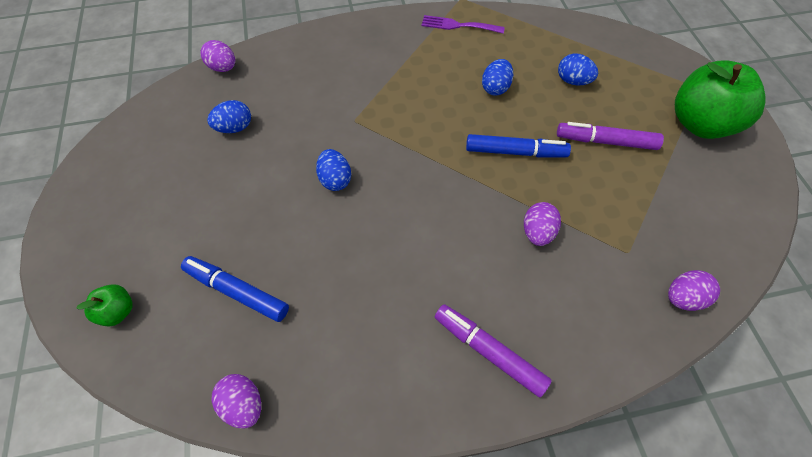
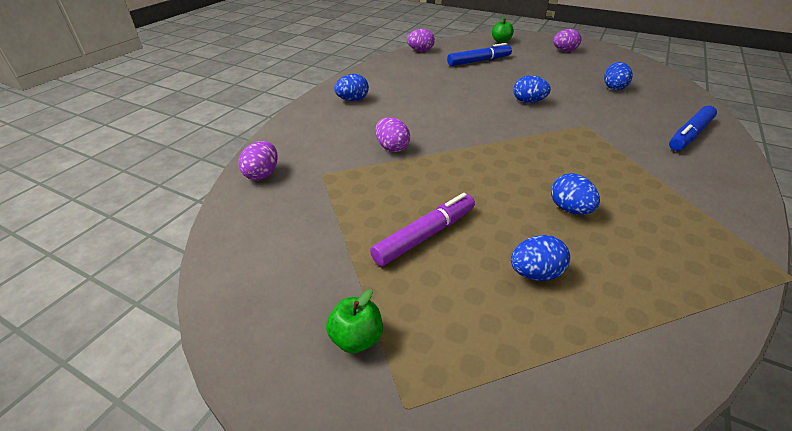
camera: 130 degrees right, 20 degrees down
(223, 68) = (693, 99): purple egg -> purple egg (564, 51)
(458, 25) = (714, 241): purple fork -> none
(489, 352) = (352, 100): purple marker -> blue egg
(515, 152) = (474, 177): blue marker -> blue marker (689, 135)
(700, 124) = (356, 338): green apple -> green apple, size x0.45

